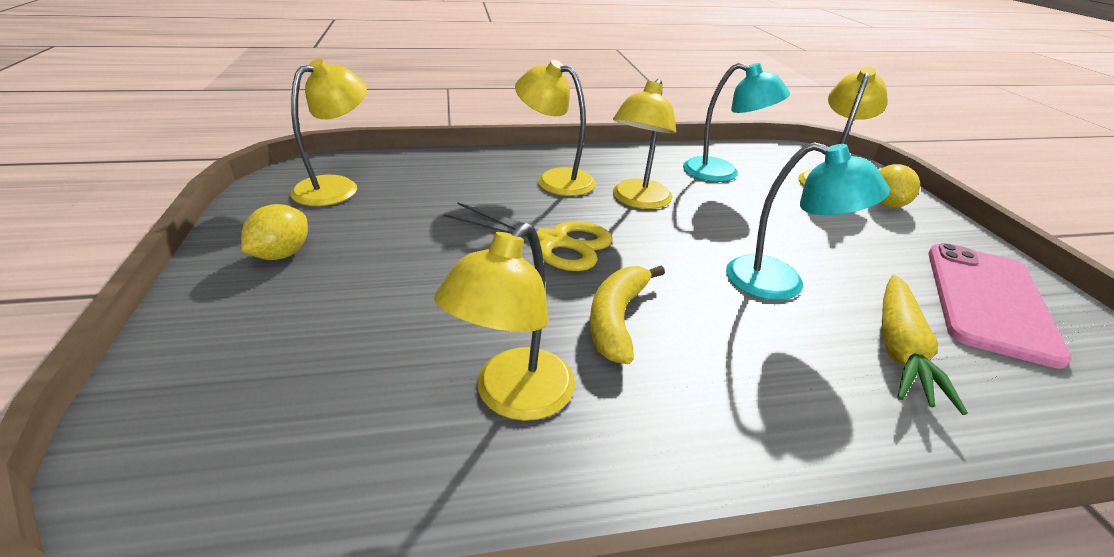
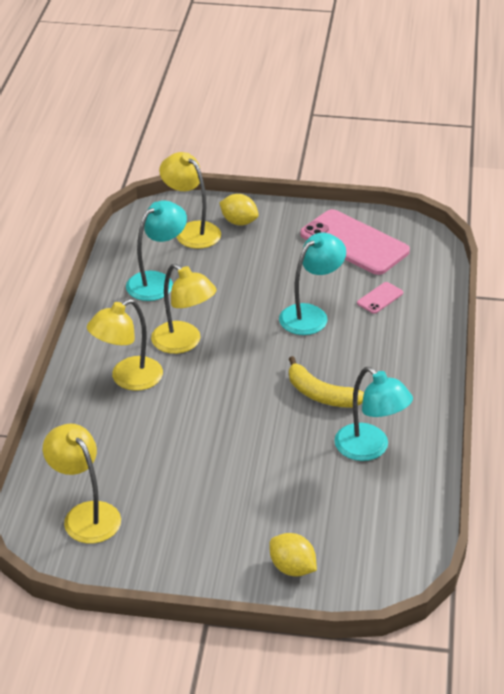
camera: 70 degrees left, 5 degrees up
(282, 254) = (190, 544): yellow lemon -> yellow lemon (292, 568)
(513, 397) = (370, 449): yellow lamp -> turquoise lamp
(553, 242) = (226, 402): yellow scissors -> none
(900, 349) = (380, 298): yellow carrot -> pink phone

